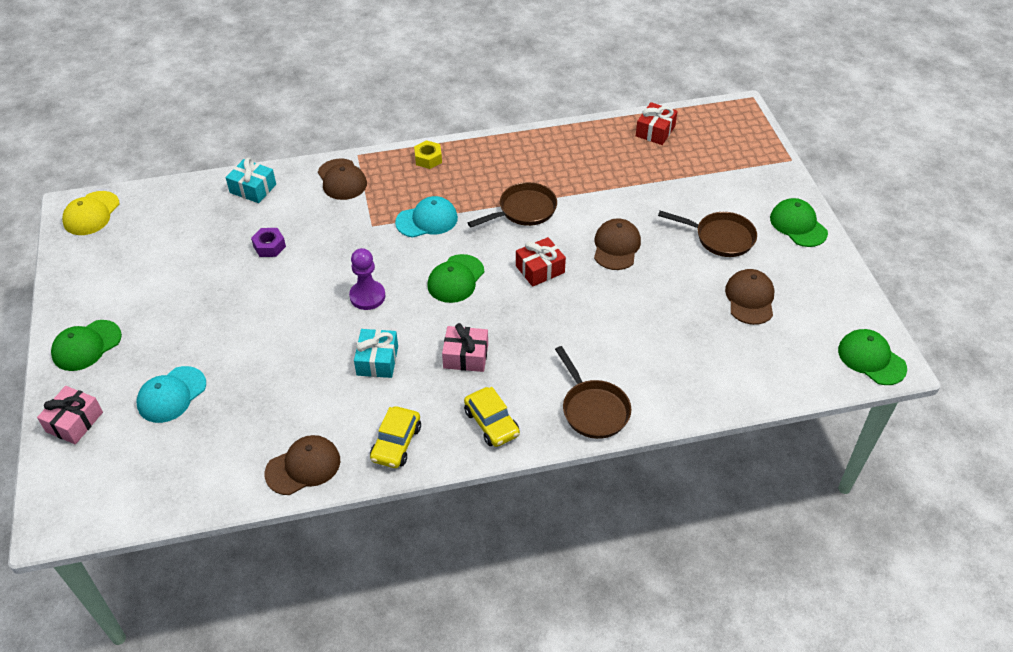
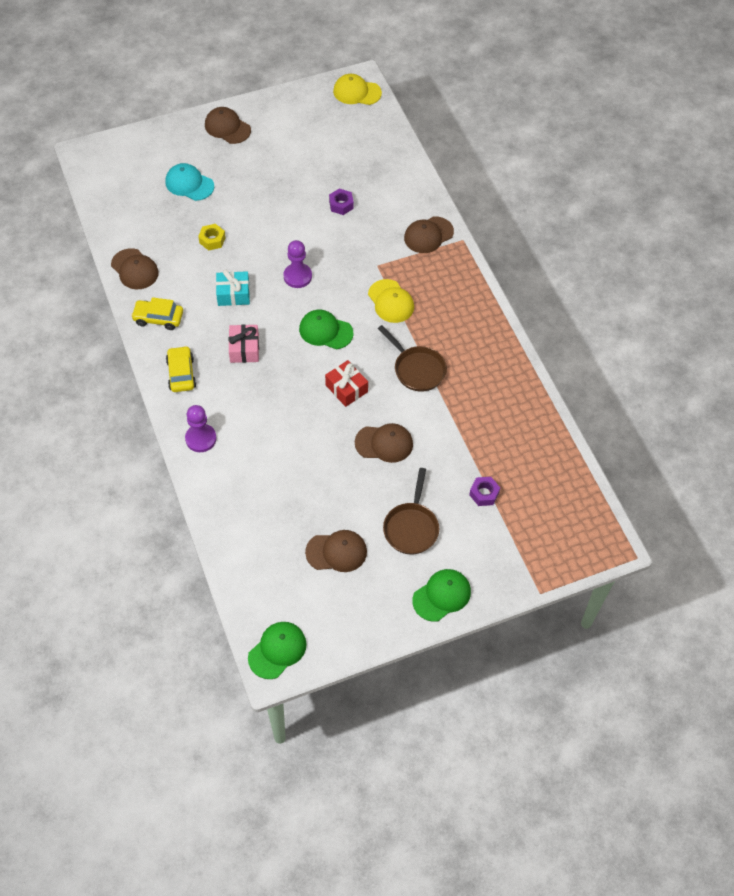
camera: 80 degrees right, 10 degrees up
(74, 422) = (162, 140): pink gift -> none
(86, 346) = (227, 127): green cap -> brown cap
(253, 189) = (405, 180): turquoise gift -> none
(427, 220) = (391, 301): turquoise cap -> yellow cap
(428, 159) = (469, 290): yellow nut -> yellow nut (212, 240)
(491, 423) = (181, 374): yellow car -> yellow car turned 120 degrees clockwise
(593, 409) = (201, 439): brown pan -> purple pawn
(655, 131) = (554, 467): red gift -> none
(682, 181) = (484, 494): none -> purple nut

